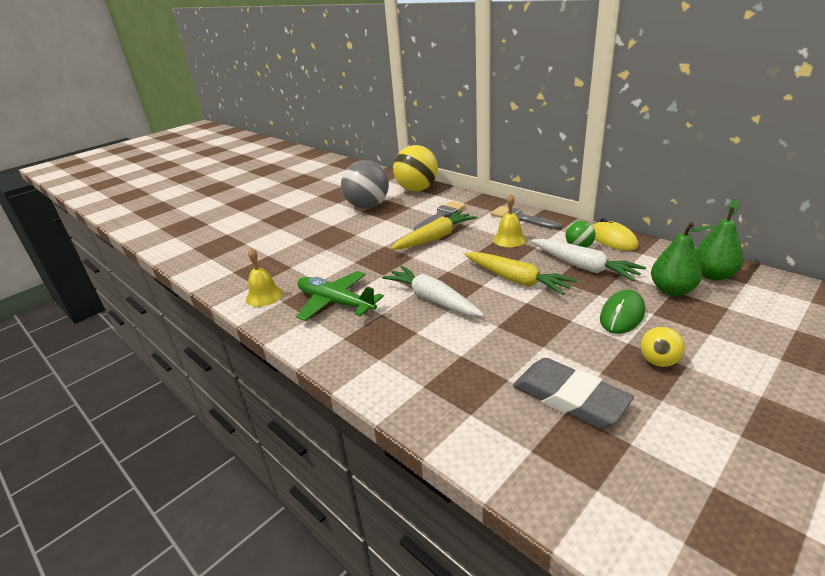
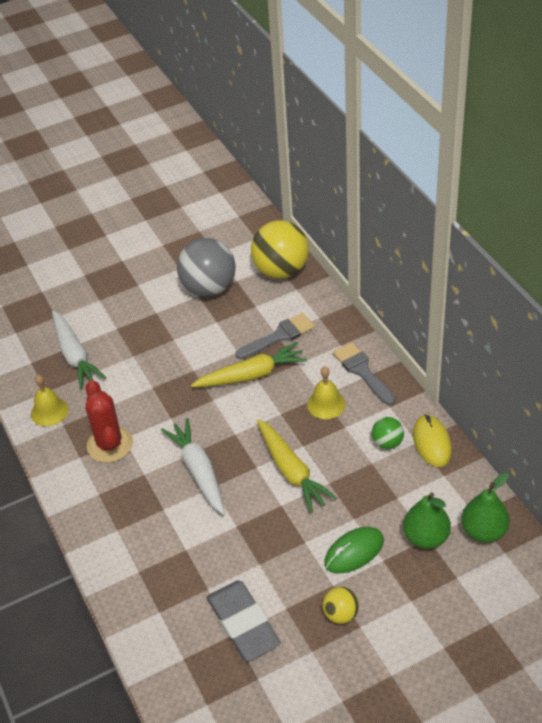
camera: 20 degrees right, 15 degrees up
(335, 303) = (110, 444): green plane -> red cactus
(583, 267) = (369, 474): white carrot -> white carrot (75, 355)

